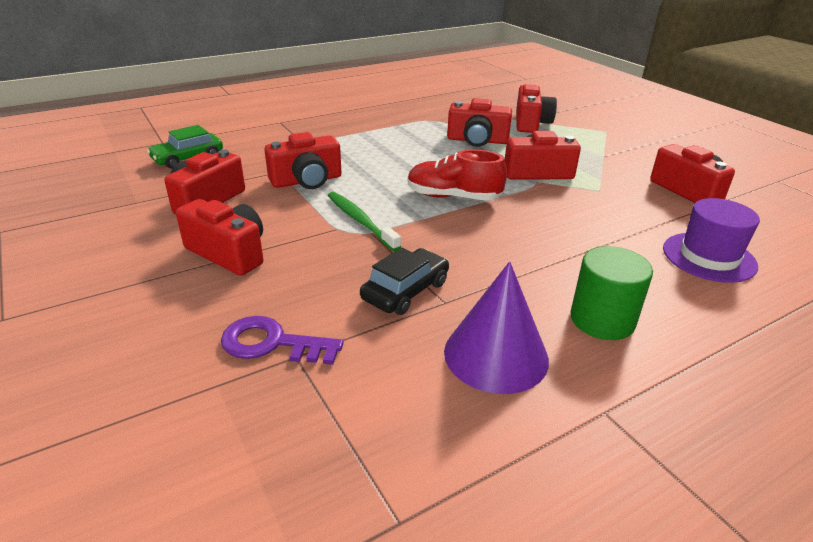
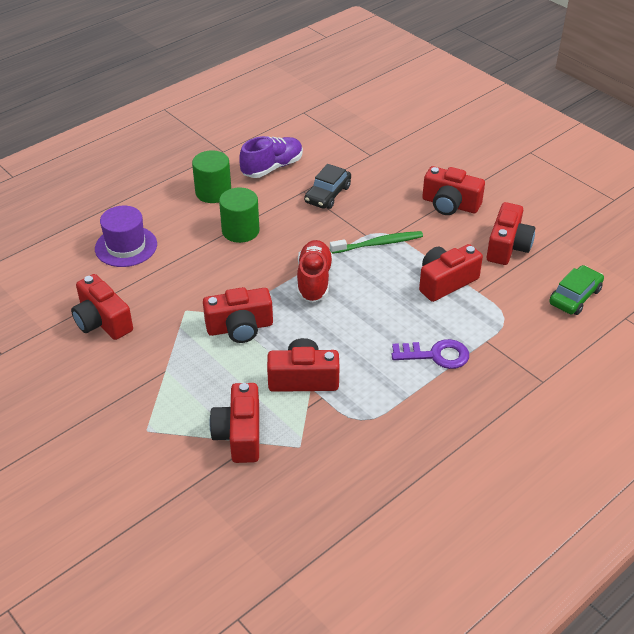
camera: 170 degrees right, 10 degrees up
(272, 343) = (385, 158): purple key -> purple key (436, 355)
(360, 221) = (378, 244): green toothbrush -> green toothbrush turned 60 degrees counterclockwise
(453, 197) = (314, 281): red shoe -> red shoe turned 90 degrees counterclockwise
(496, 355) = (272, 167): purple cone -> purple shoe
(546, 257) = (240, 231): none -> green cylinder

